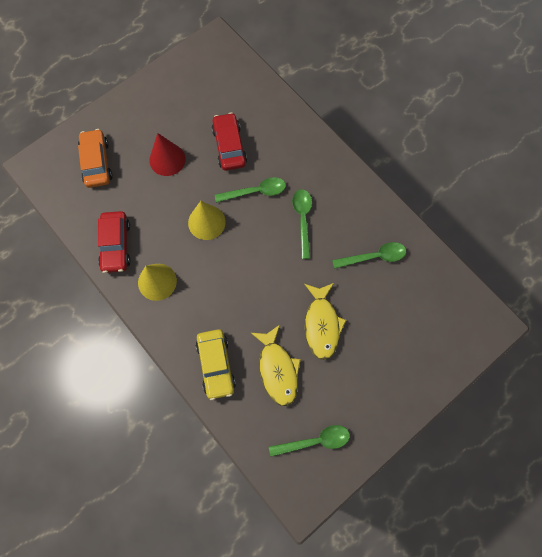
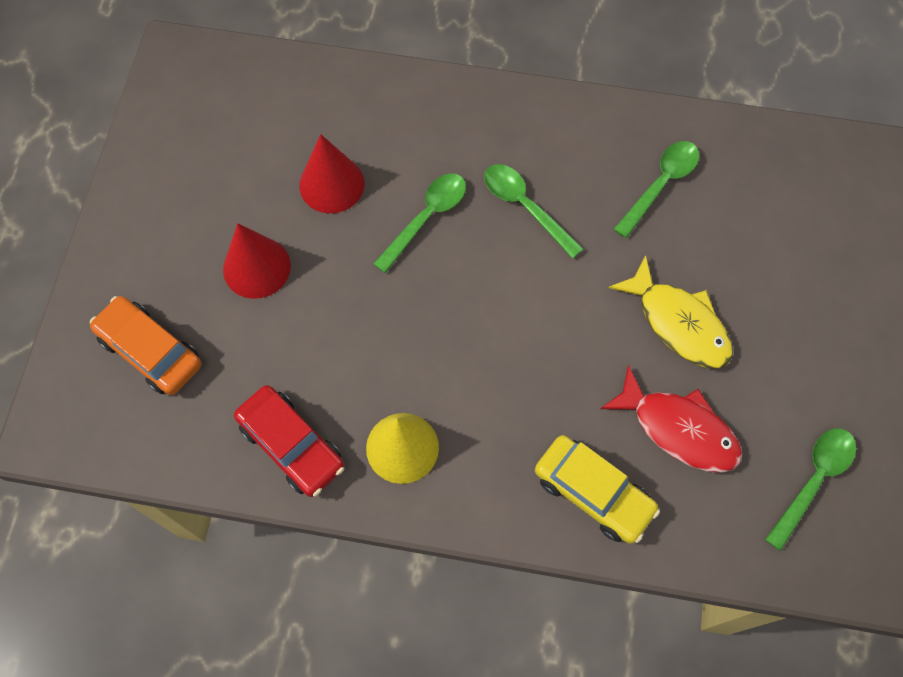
camera: 40 degrees left, 5 degrees down
(206, 222) = (396, 310): yellow cone -> none
(229, 146) = (332, 184): red car -> red cone
(277, 369) = (678, 429): yellow fish -> red fish

